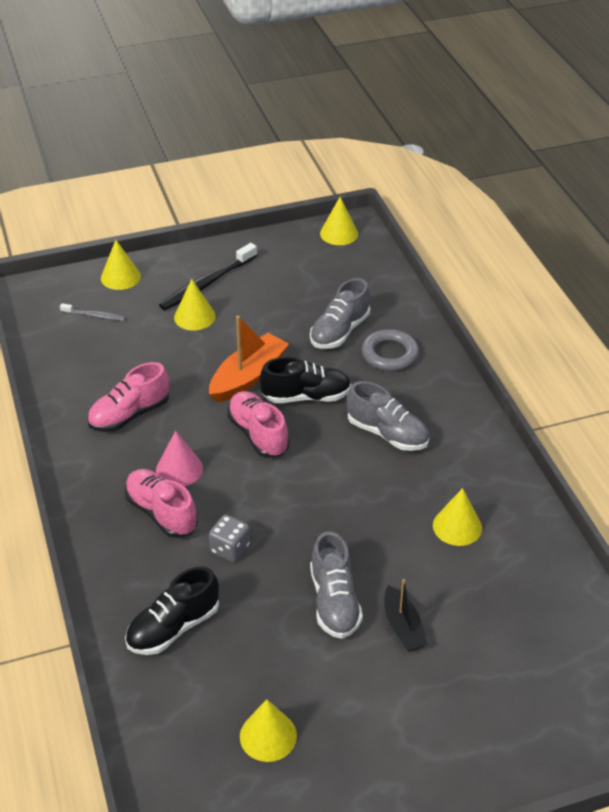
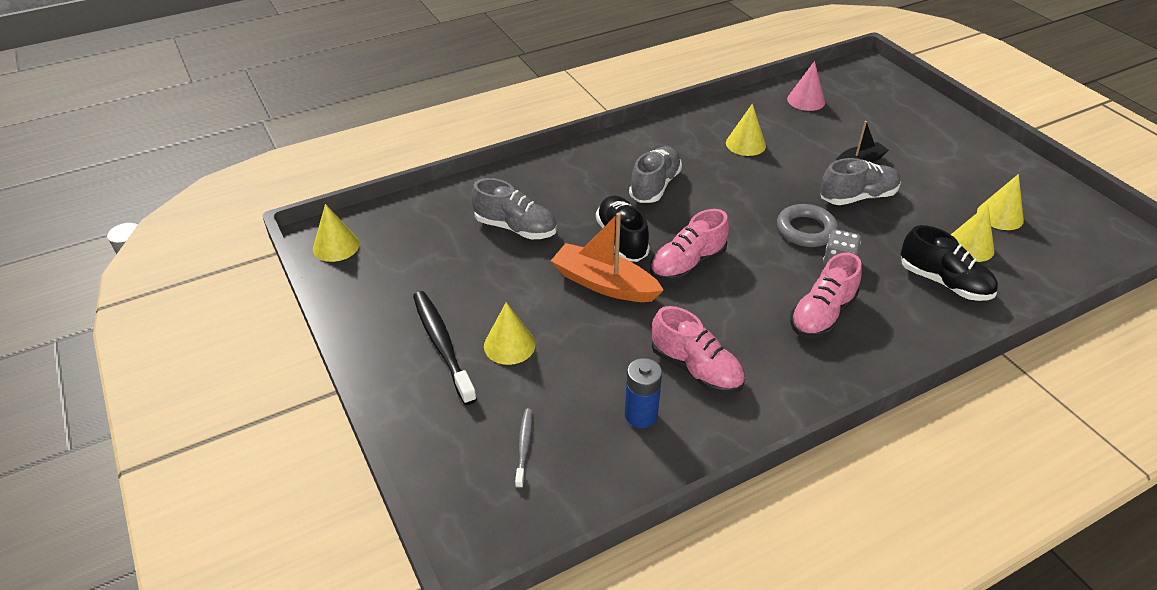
camera: 100 degrees left, 0 degrees up
(97, 376) = (641, 415): none -> blue battery
(120, 277) = (435, 437): yellow cone -> yellow cone (970, 246)
(179, 469) = (759, 313): pink cone -> pink cone (806, 100)
(207, 283) = (442, 345): black toothbrush -> black toothbrush turned 150 degrees counterclockwise
(390, 355) = (545, 193): grey ring -> grey ring (806, 230)

